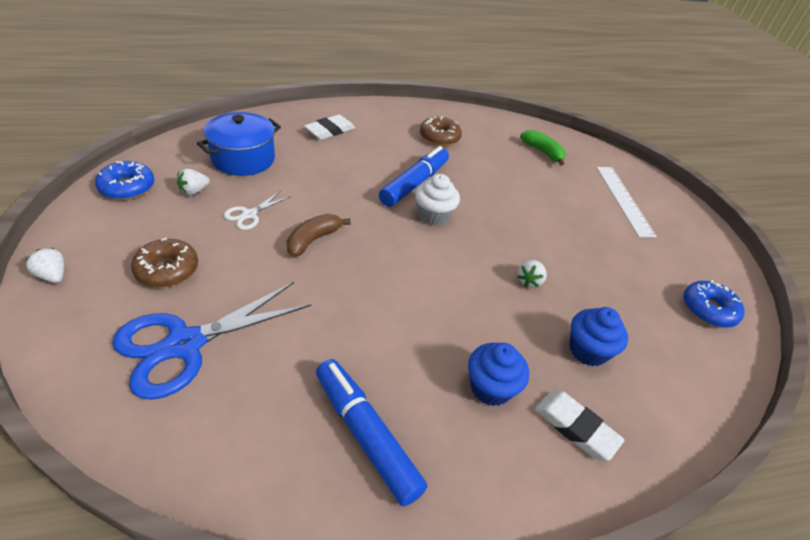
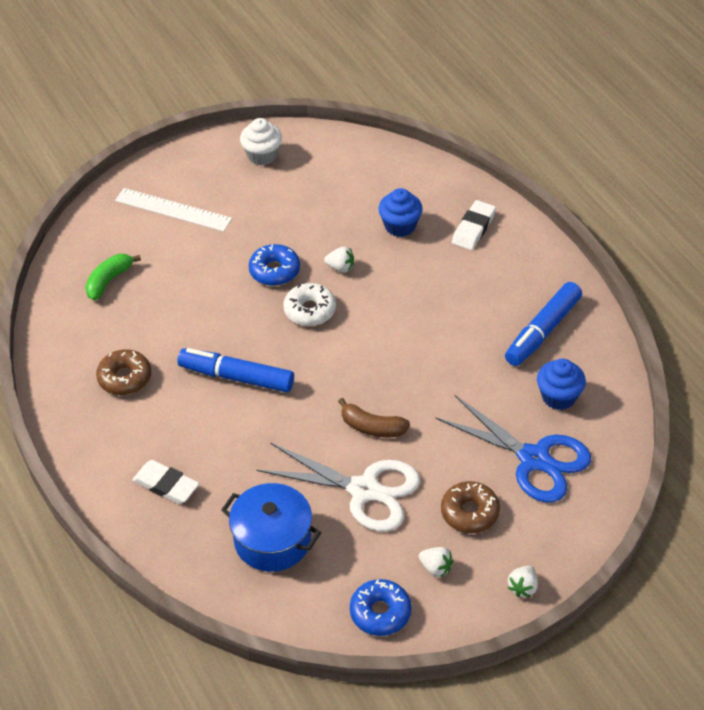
camera: 100 degrees left, 5 degrees up
(194, 191) = (354, 553): white strawberry -> white strawberry (436, 568)
(249, 215) = (364, 490): white scissors -> white scissors, size x2.15
(433, 216) = (284, 349): white cupcake -> white cupcake (262, 155)
(476, 244) = (310, 310): none -> white donut
(490, 388) = (467, 275): blue cupcake -> blue cupcake (558, 397)
(624, 200) = (173, 209): white ruler -> white ruler turned 45 degrees clockwise
(708, 310) = (312, 156): blue donut -> blue donut (274, 271)

